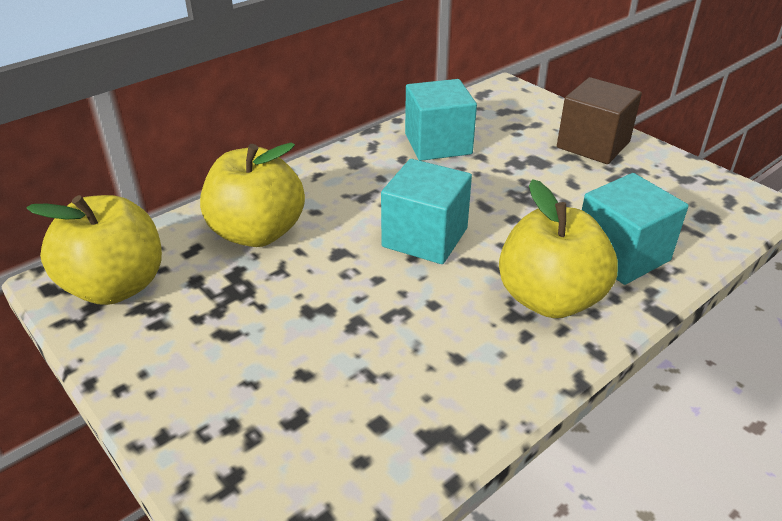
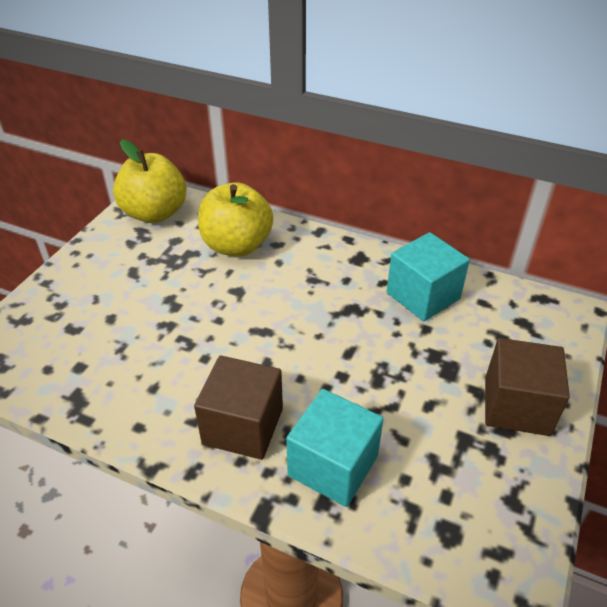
camera: 65 degrees right, 5 degrees up
(425, 237) = (281, 329): turquoise cube -> none
(549, 299) = (243, 426): yellow apple -> brown cube

